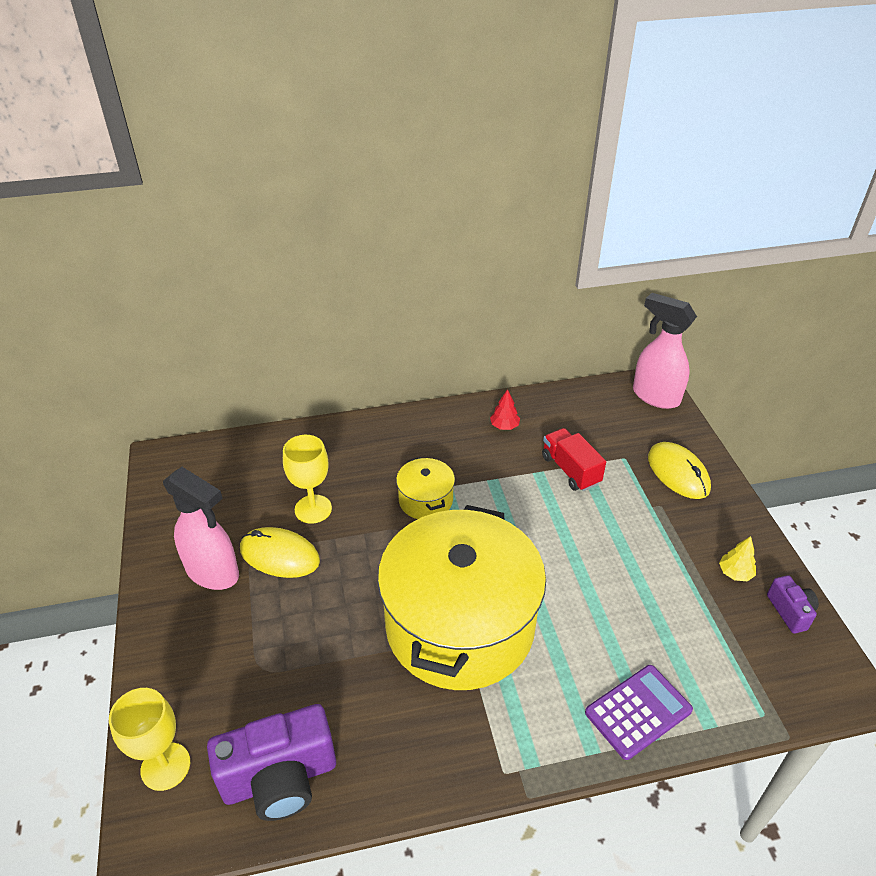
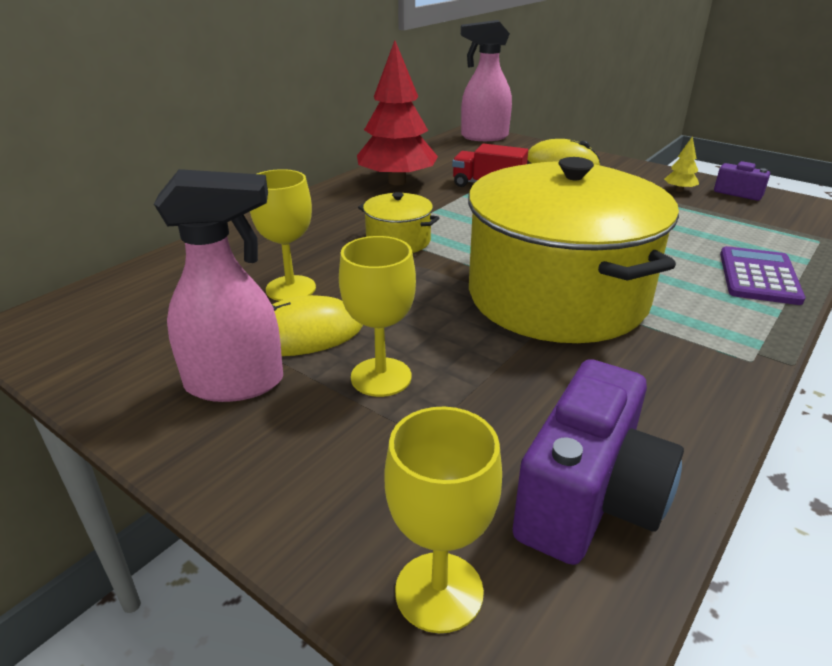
camera: 40 degrees left, 10 degrees down
(281, 619) = (381, 377): none -> yellow goblet
(504, 426) = (397, 182): red tree -> red tree, size x2.49

